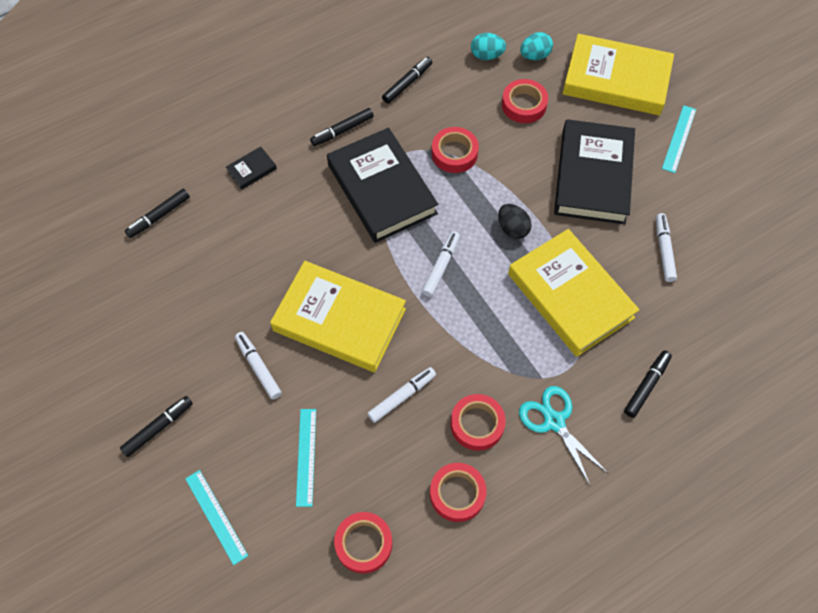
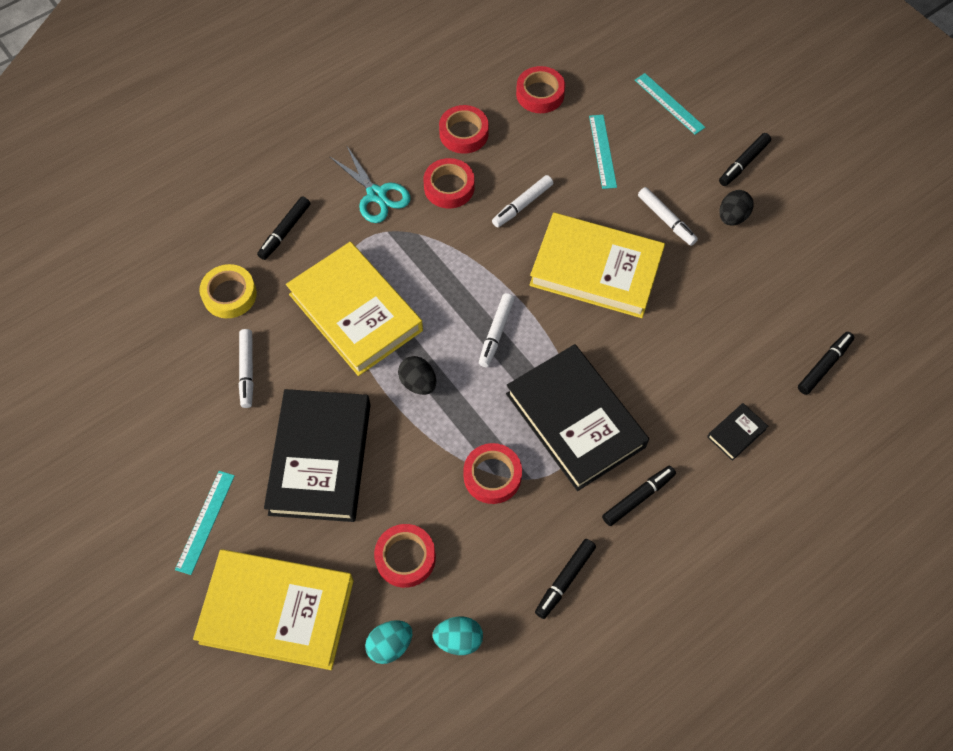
camera: 175 degrees right, 0 degrees up
(191, 365) = (732, 217): none -> black egg
(691, 322) = (229, 295): none -> yellow tape

